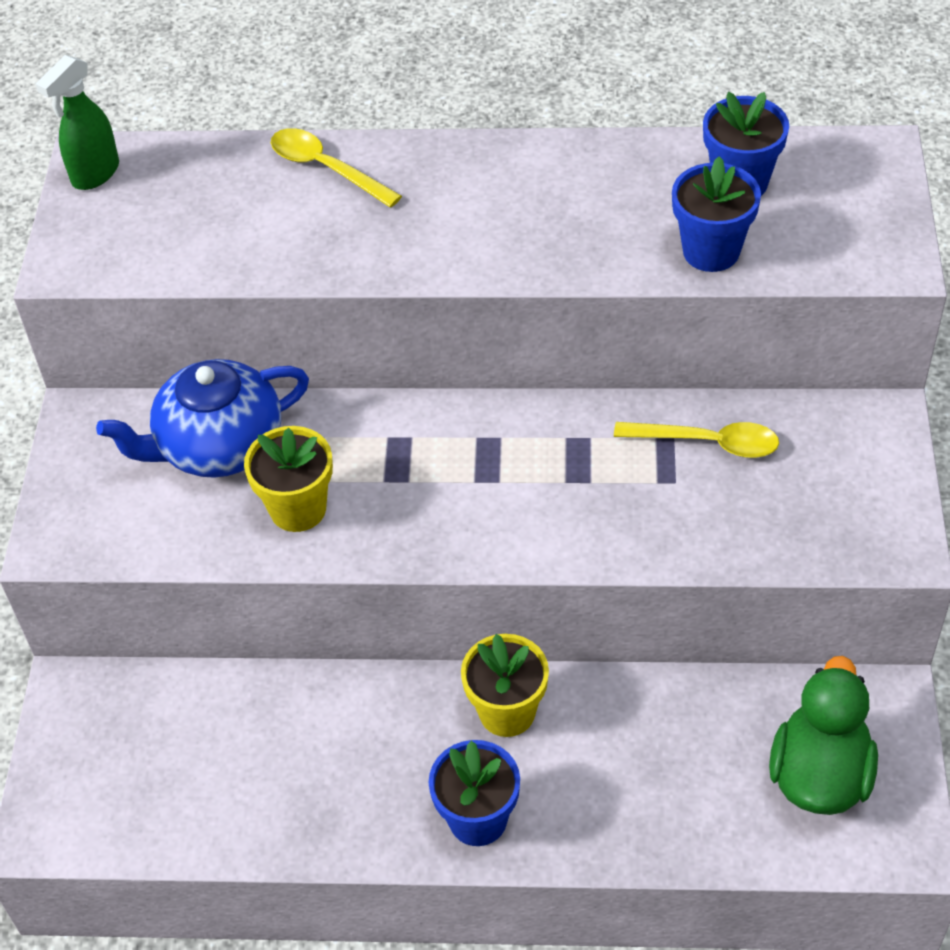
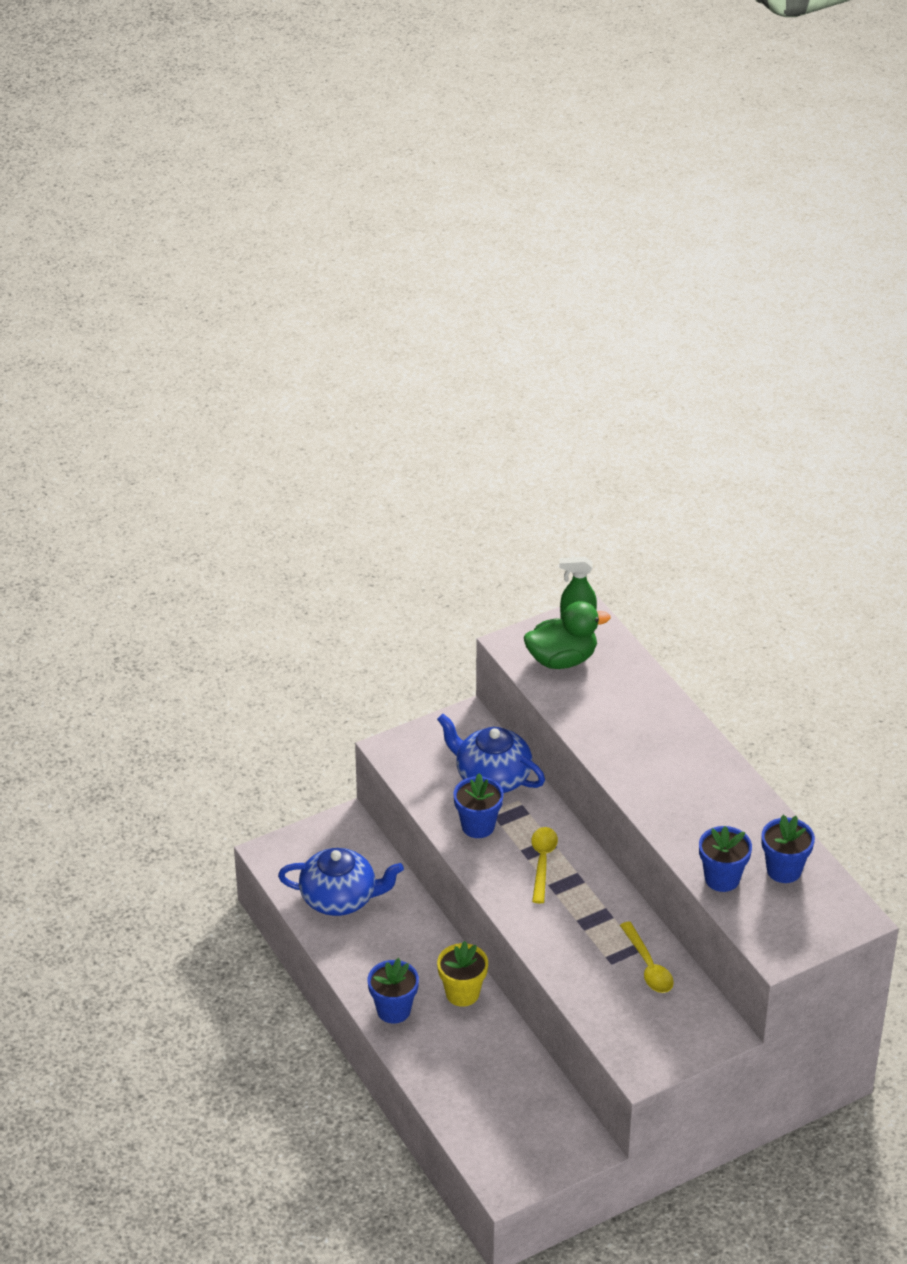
camera: 55 degrees right, 10 degrees down
(209, 779) = (340, 898): none -> blue teapot
(298, 509) = (478, 826): yellow flower pot -> blue flower pot
(326, 168) = (654, 704): yellow spoon -> yellow spoon (542, 862)
(819, 774) = (521, 1136): green duck -> green duck (562, 659)

